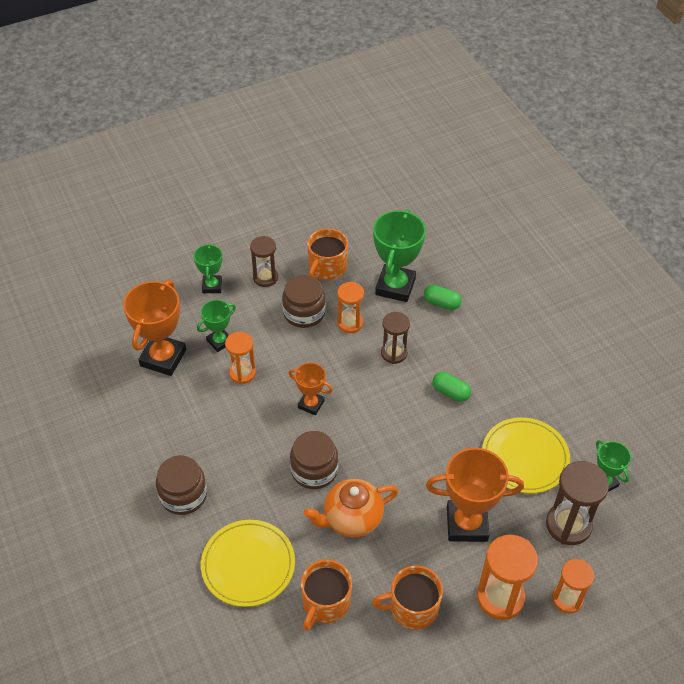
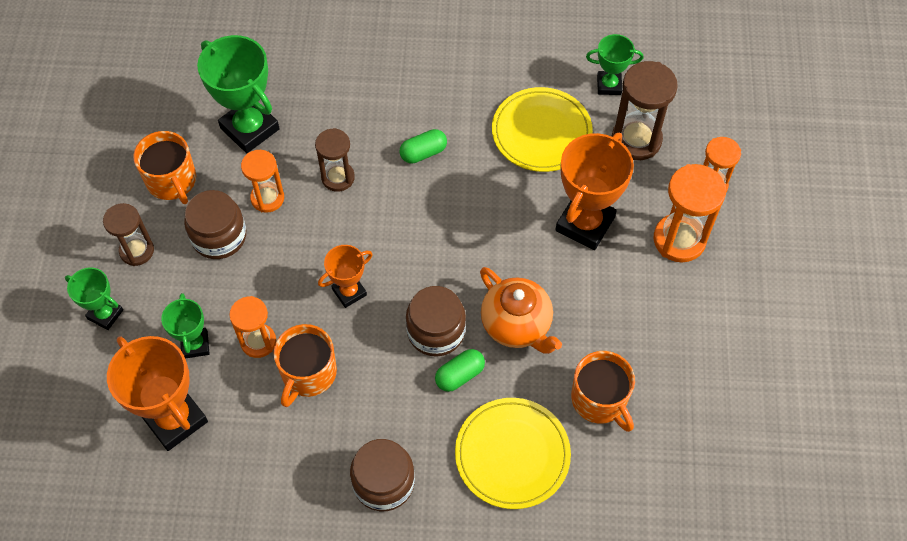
camera: 60 degrees left, 10 degrees up
(351, 519) = (517, 325): orange teapot -> orange teapot turned 45 degrees counterclockwise
(412, 608) = (648, 322): orange mug -> orange mug (308, 373)
(441, 303) = (304, 98): green capsule -> green capsule (459, 375)

